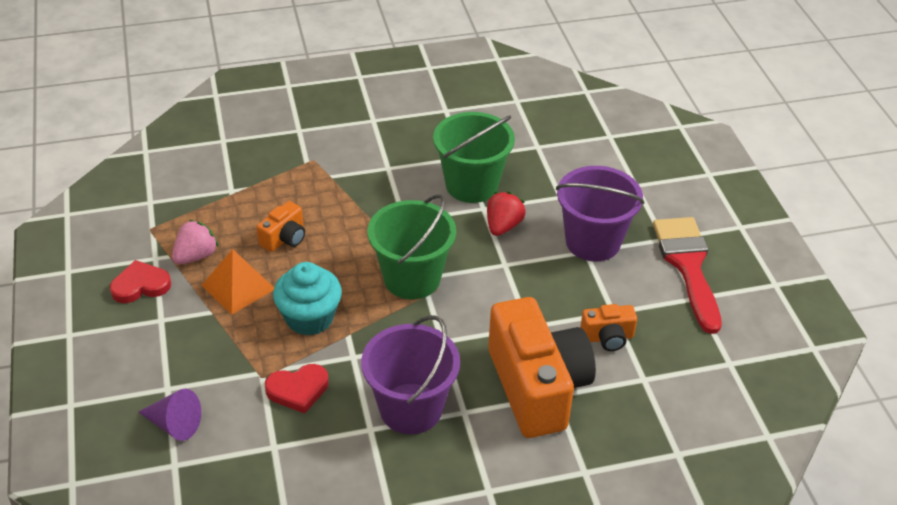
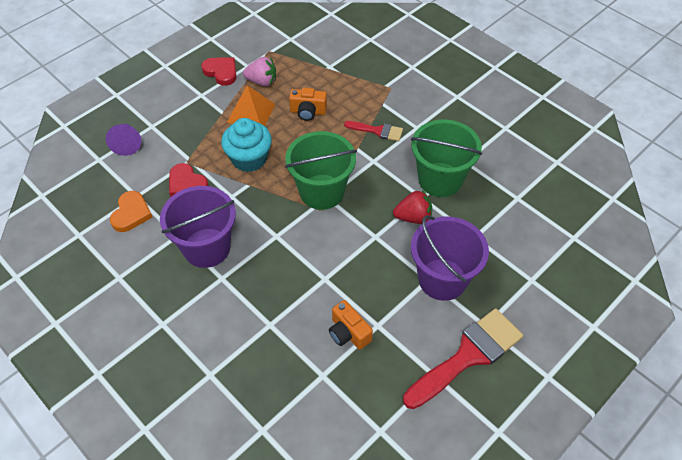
camera: 60 degrees right, 10 degrees up
(299, 462) = (131, 213): none -> orange heart
(366, 198) = (377, 131): none -> red brush
(537, 387) = (270, 310): orange camera -> none

